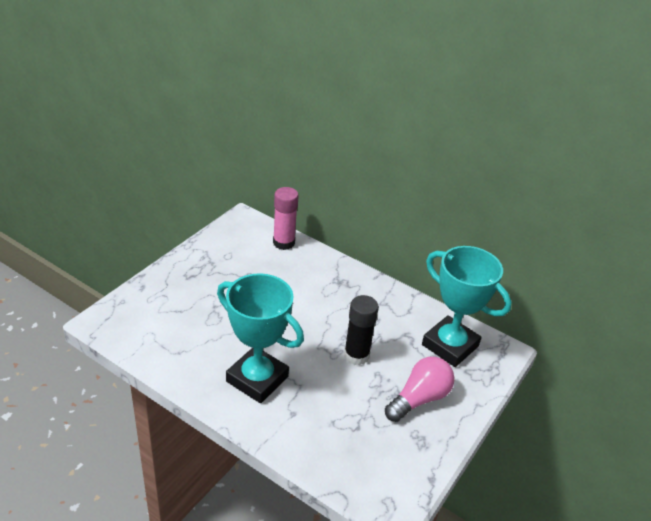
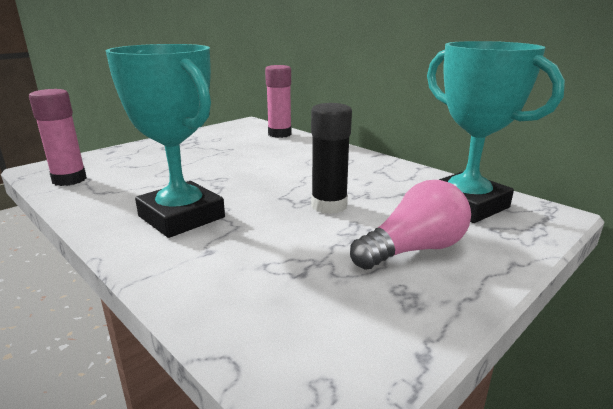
camera: 15 degrees right, 15 degrees down
(139, 337) = (69, 180): none -> pink glue stick

